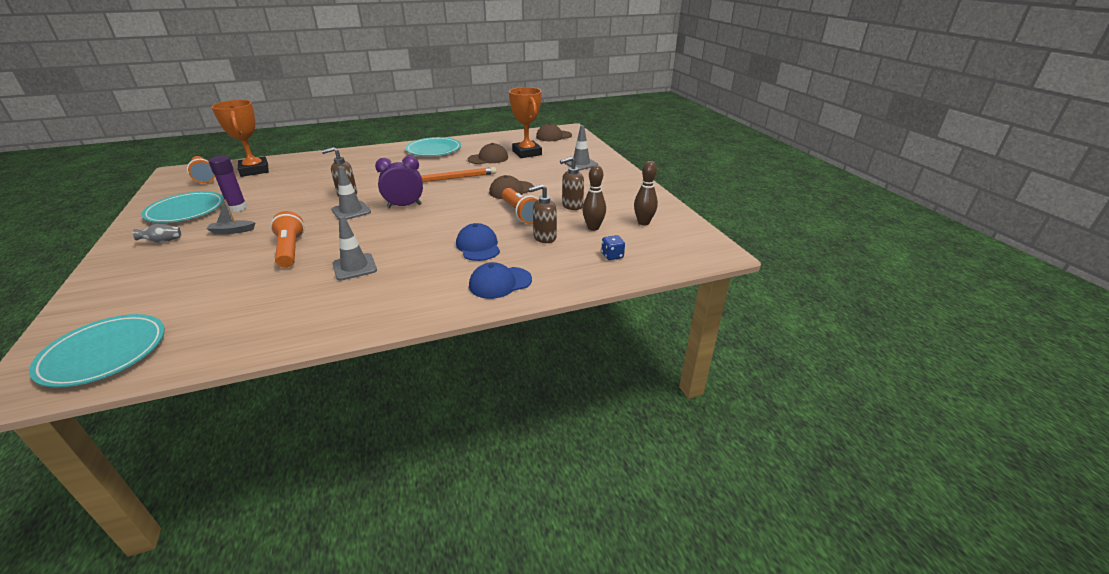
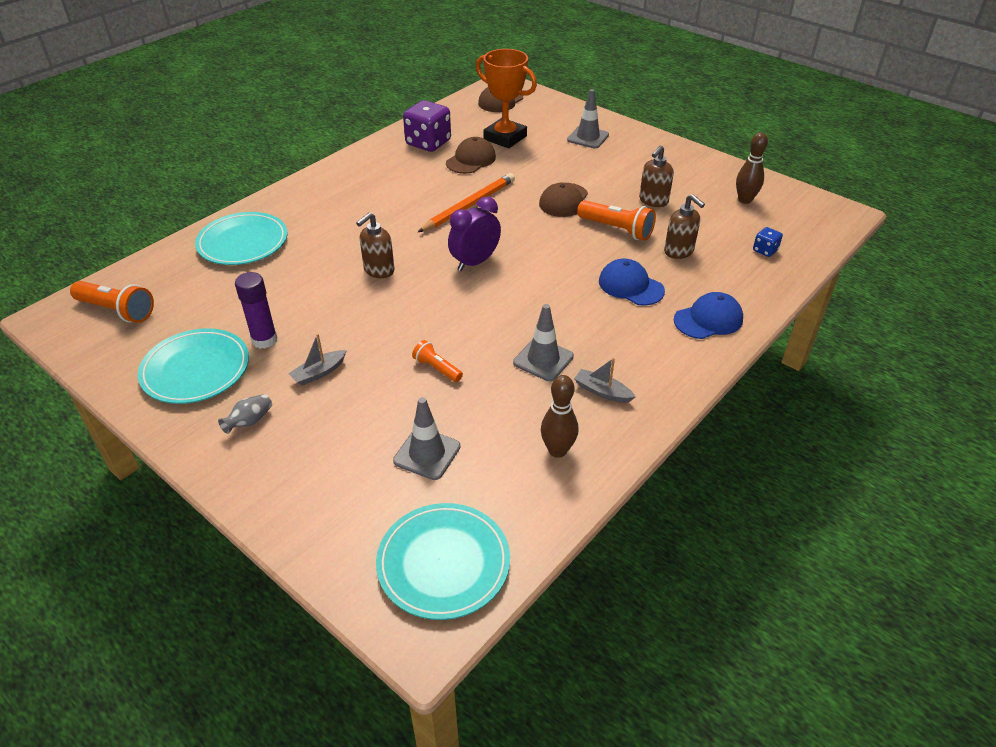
camera: 30 degrees left, 10 degrees up
(254, 170) = (178, 275): orange trophy -> none
(290, 250) = (437, 368): orange flashlight -> orange flashlight, size x0.59
(351, 211) = (423, 292): grey traffic cone -> grey traffic cone (427, 454)
(358, 298) = (602, 392): none -> grey boat
(434, 150) = (381, 165): turquoise plate -> turquoise plate (243, 242)
(477, 146) = (428, 143): none -> purple dice
(500, 283) = (708, 319): blue cap -> blue cap turned 150 degrees counterclockwise
(544, 237) = (679, 251): brown soap dispenser -> brown soap dispenser turned 75 degrees counterclockwise
(593, 227) = (708, 223): brown bowling pin -> brown bowling pin (557, 450)

